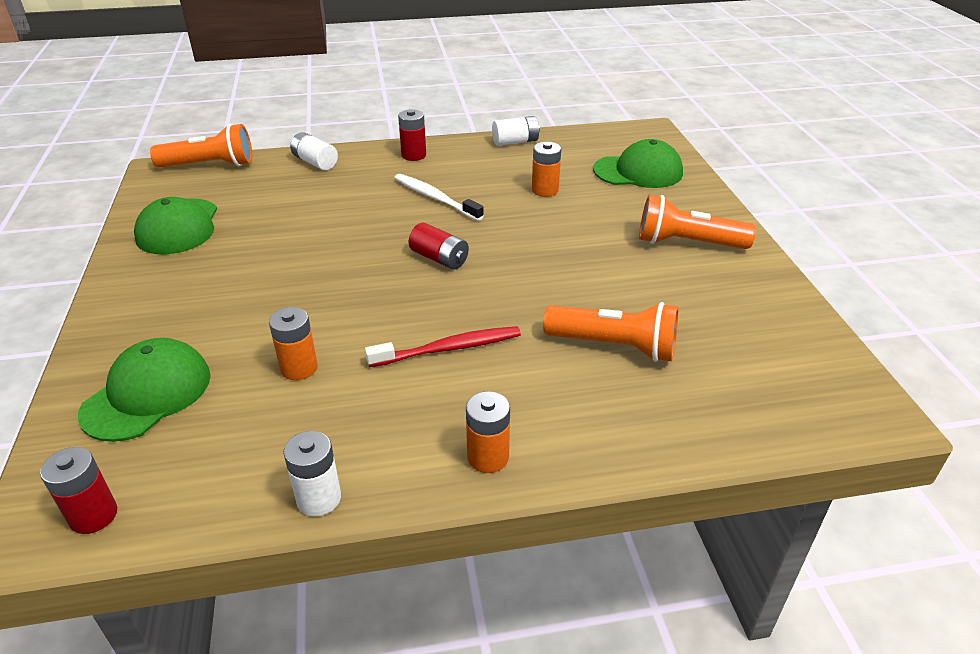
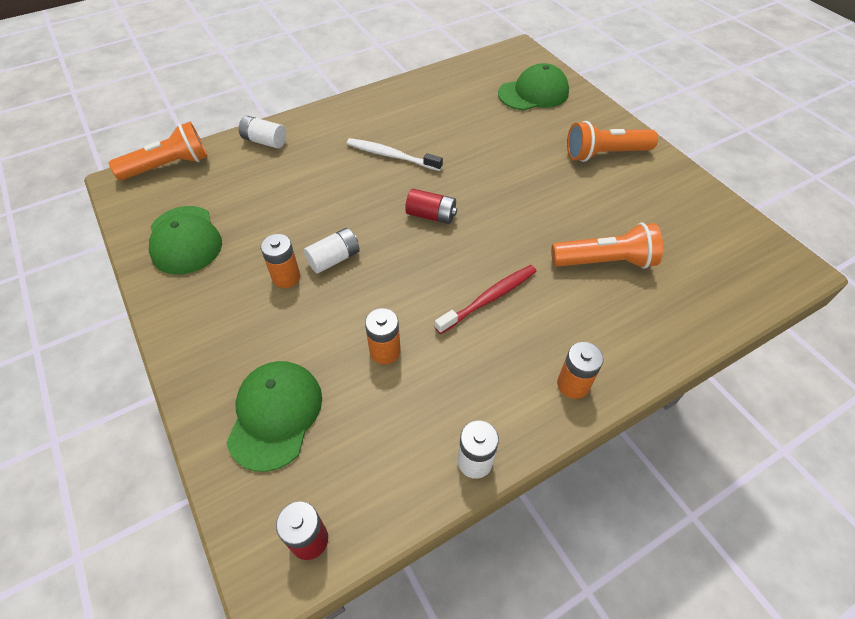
camera: 20 degrees left, 15 degrees up
(413, 155) = (346, 115): red battery -> none
(515, 142) = (422, 83): white battery -> white battery (334, 259)
(545, 190) = (473, 127): orange battery -> orange battery (286, 277)

